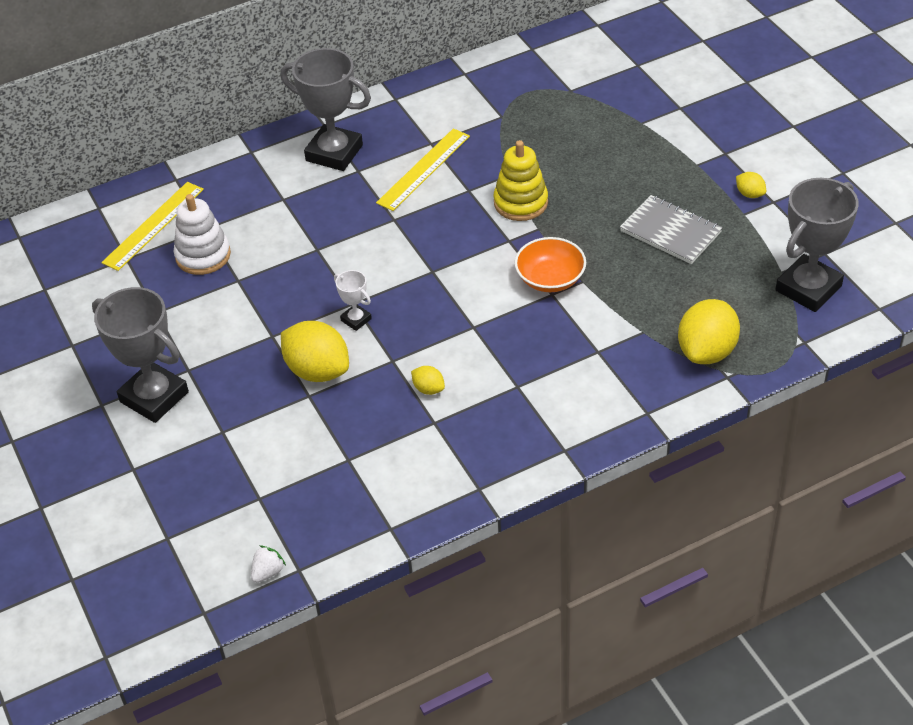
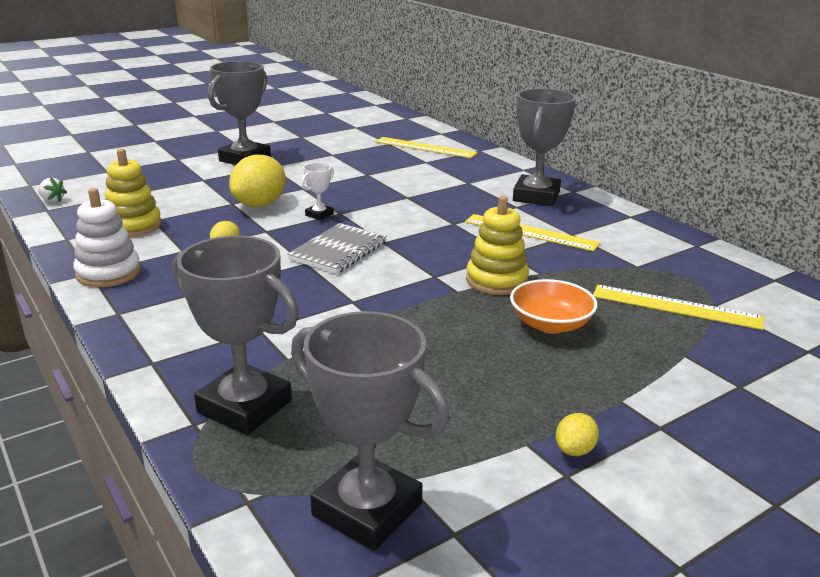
camera: 80 degrees right, 20 degrees down
(203, 255) = (394, 163): white stacking toy -> white stacking toy (108, 273)
(363, 475) = (133, 226): none -> yellow stacking toy
(550, 278) = (376, 299): orange bowl -> orange bowl (550, 324)
(573, 111) = (676, 307): none -> yellow ruler
(670, 232) = (472, 378): grey notebook -> grey notebook (338, 251)
(707, 351) = (244, 406): yellow lemon -> grey trophy

